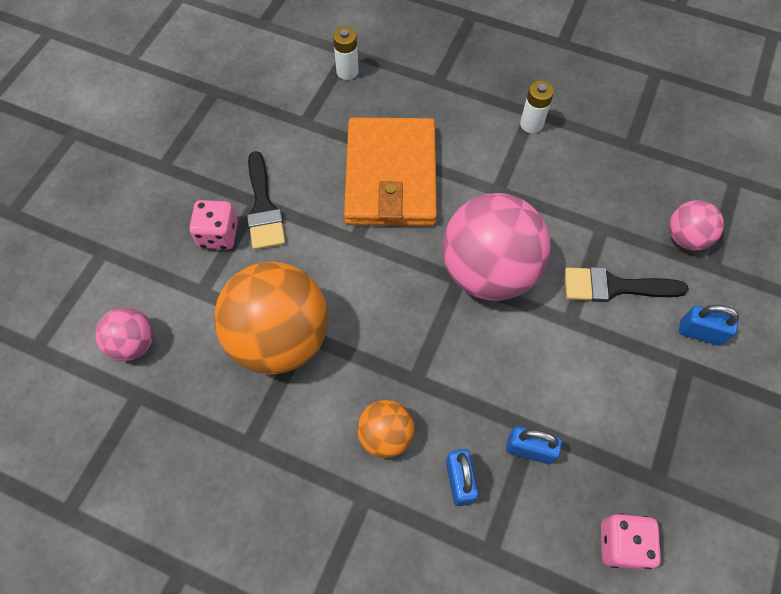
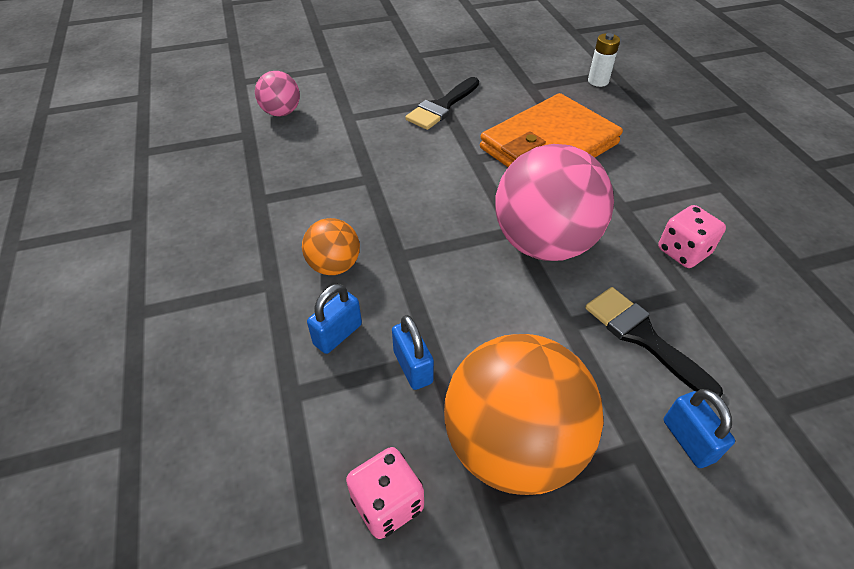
camera: 50 degrees right, 15 degrees down
(218, 235) = (397, 101): pink dice -> pink dice (683, 252)
(280, 338) = (354, 168): orange ball -> orange ball (512, 445)
(531, 124) = (711, 191): white battery -> none
(686, 238) = (772, 365): pink ball -> none

